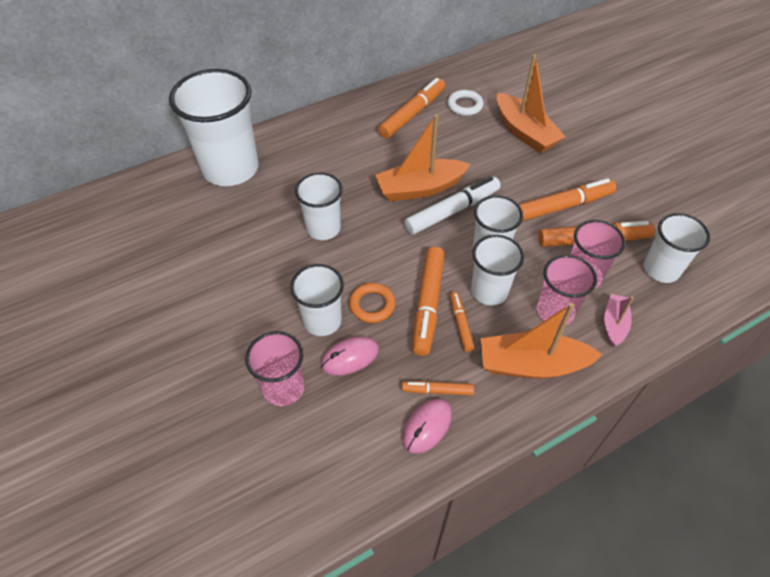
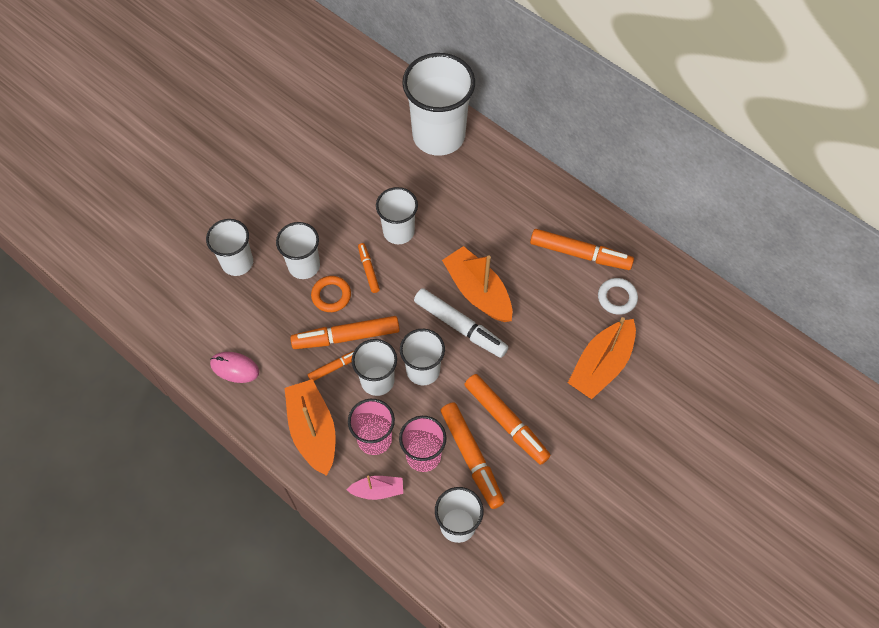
camera: 70 degrees right, 10 degrees up
(283, 388) = (237, 262): pink cup -> white cup
(350, 357) = (277, 297): pink mouse -> none
(437, 390) = (267, 366): orange marker -> orange marker (368, 270)

